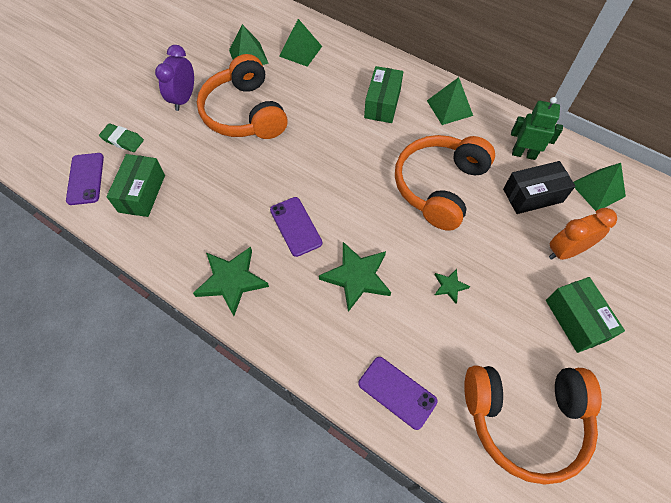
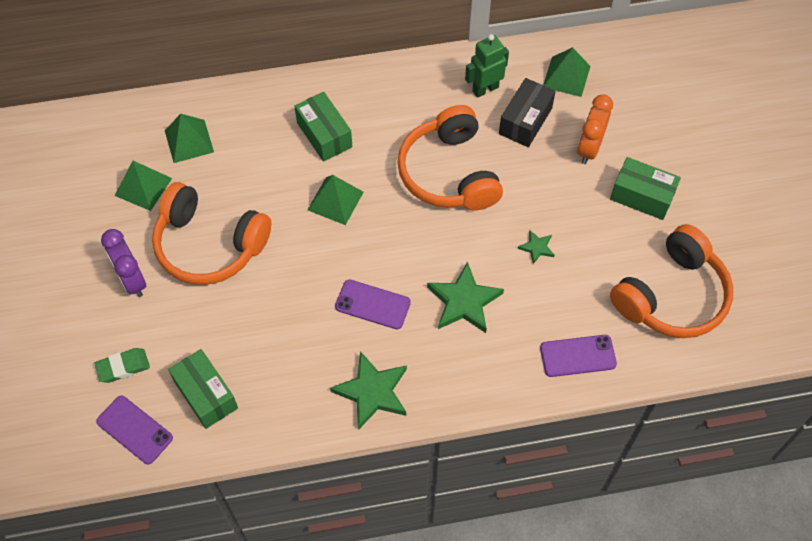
camera: 45 degrees left, 0 degrees up
(449, 108) = (385, 93): green pyramid -> green pyramid (335, 201)

